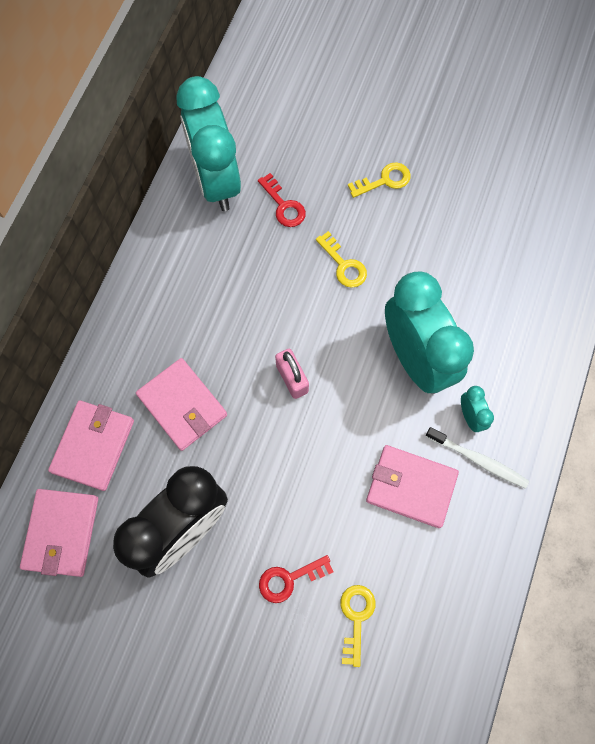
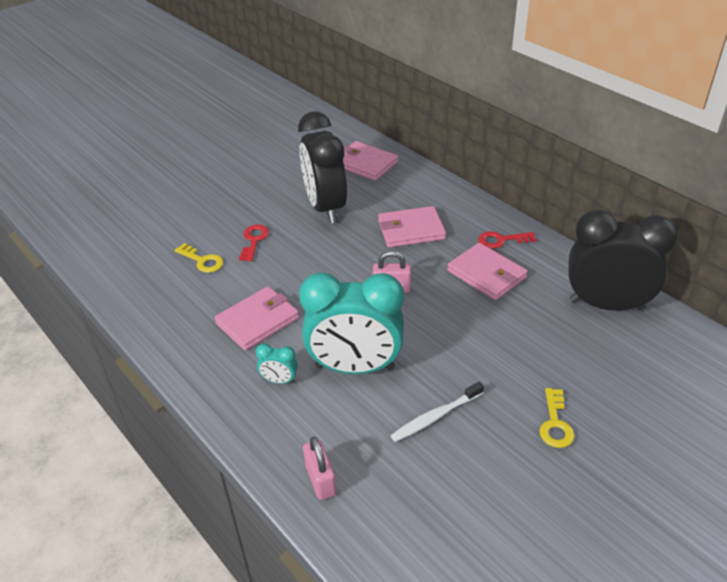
camera: 120 degrees right, 30 degrees down
(93, 446) = (411, 187): pink wallet -> pink wallet (486, 274)
(216, 181) = (606, 305): turquoise clock -> black clock
(283, 205) = (559, 339): red key -> red key (501, 240)
(343, 265) = (475, 356): yellow key -> none
(478, 460) = (242, 369): white toothbrush -> white toothbrush (435, 416)
(543, 323) = (320, 480): none -> pink padlock

